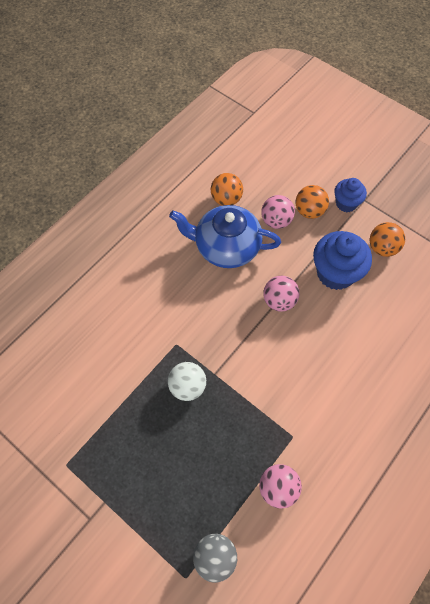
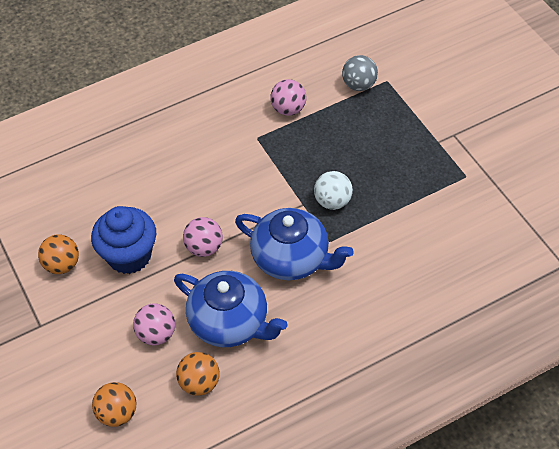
camera: 155 degrees left, 10 degrees down
(201, 316) = (292, 258): none -> blue teapot
(309, 211) = (111, 333): orange ball -> orange ball (117, 413)
(346, 203) = (63, 328): blue cupcake -> none

